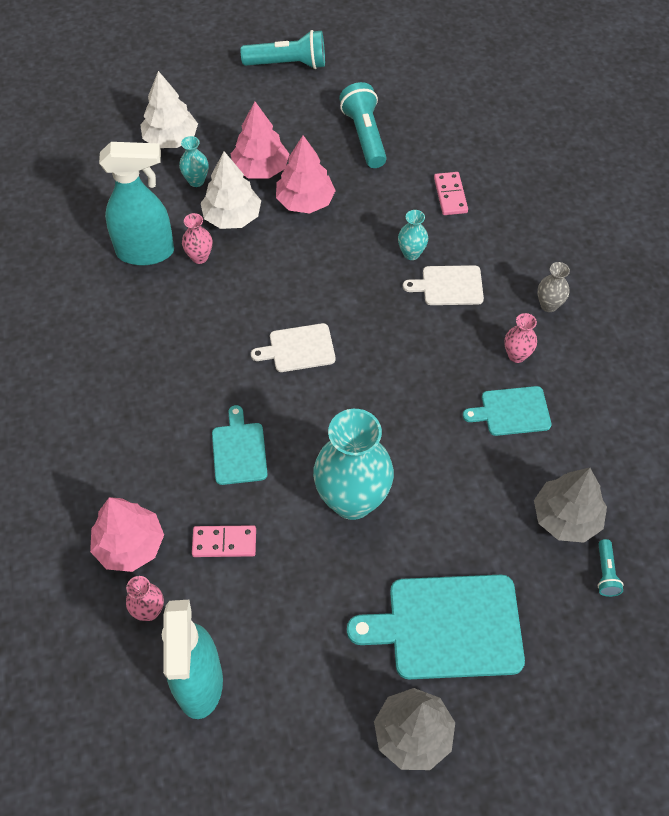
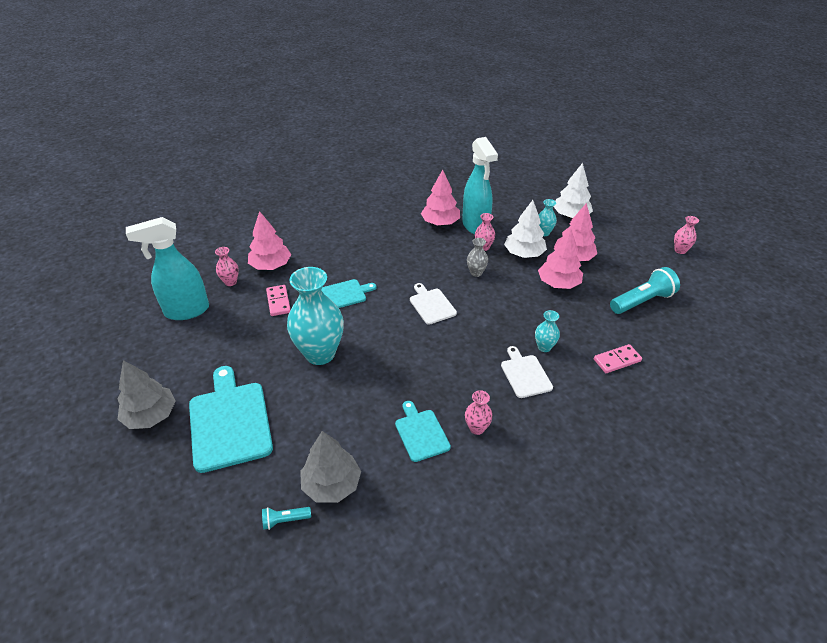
camera: 75 degrees right, 15 degrees down
(118, 292) = (440, 223): none -> pink tree
(288, 64) = (680, 250): turquoise flashlight -> pink vase
(549, 305) = (539, 443): grey vase -> grey vase (476, 273)

